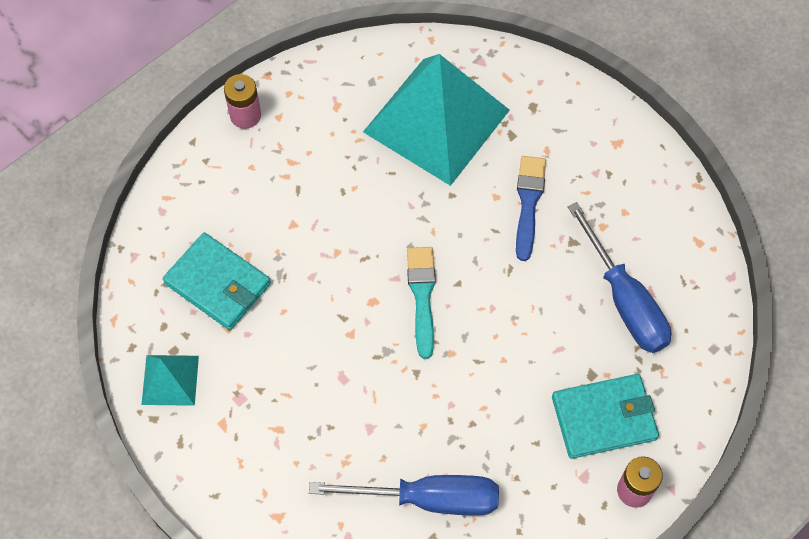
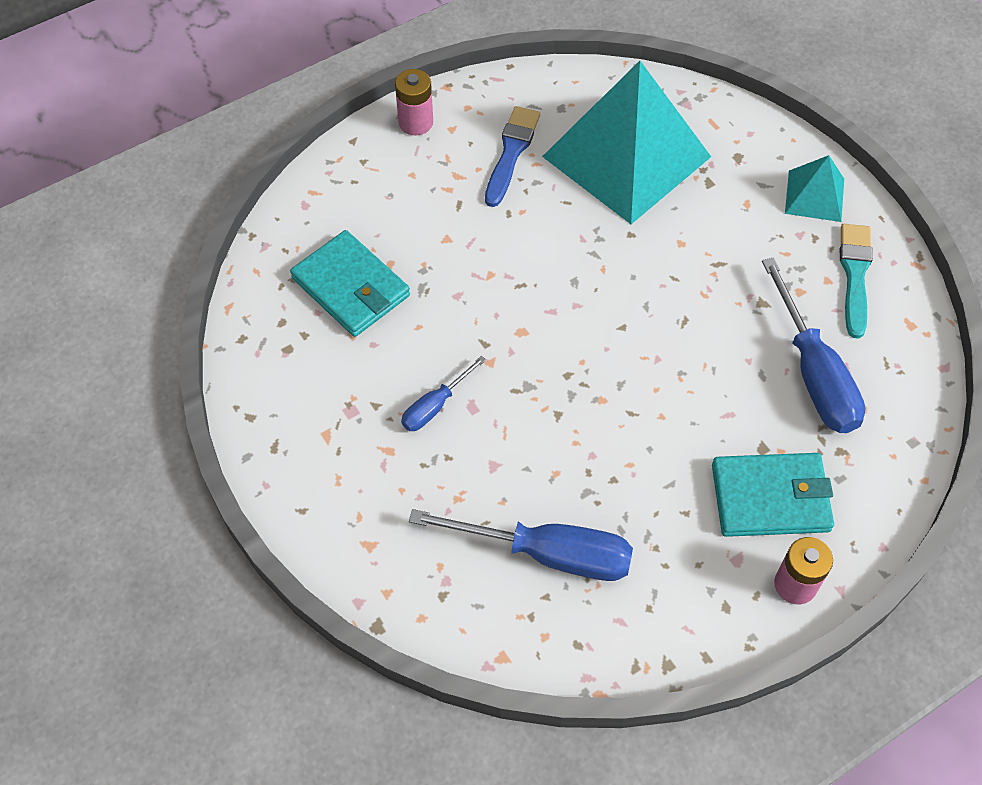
camera: 10 degrees right, 5 degrees down
(170, 380) = (277, 379): turquoise pyramid -> turquoise pyramid (814, 195)
(311, 382) = (435, 406): none -> blue screwdriver
(422, 296) = (579, 334): turquoise brush -> turquoise brush (854, 275)
(528, 203) = (717, 254): blue brush -> blue brush (511, 152)

